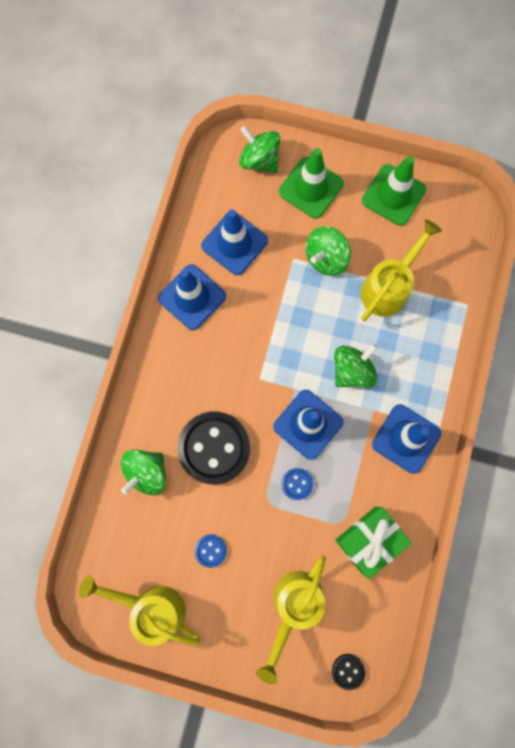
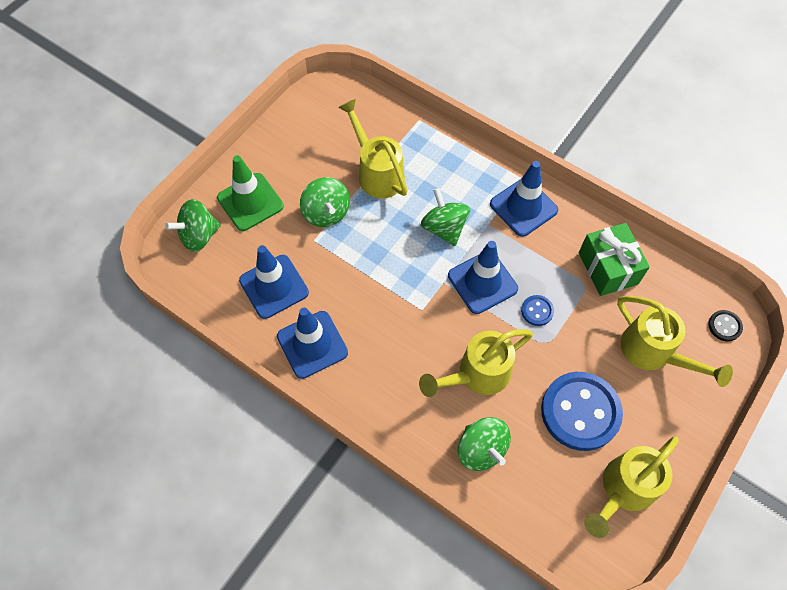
camera: 70 degrees left, 15 degrees down
(210, 550) = (580, 412): blue button -> blue button, size x2.31
(214, 448) = (477, 374): black button -> yellow watering can
(393, 195) = (291, 139): green traffic cone -> none

